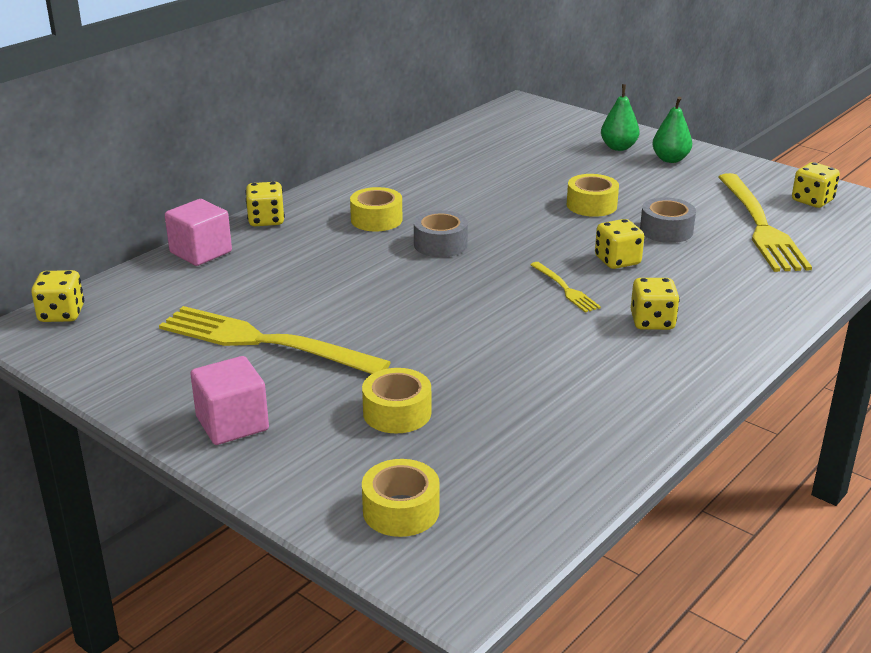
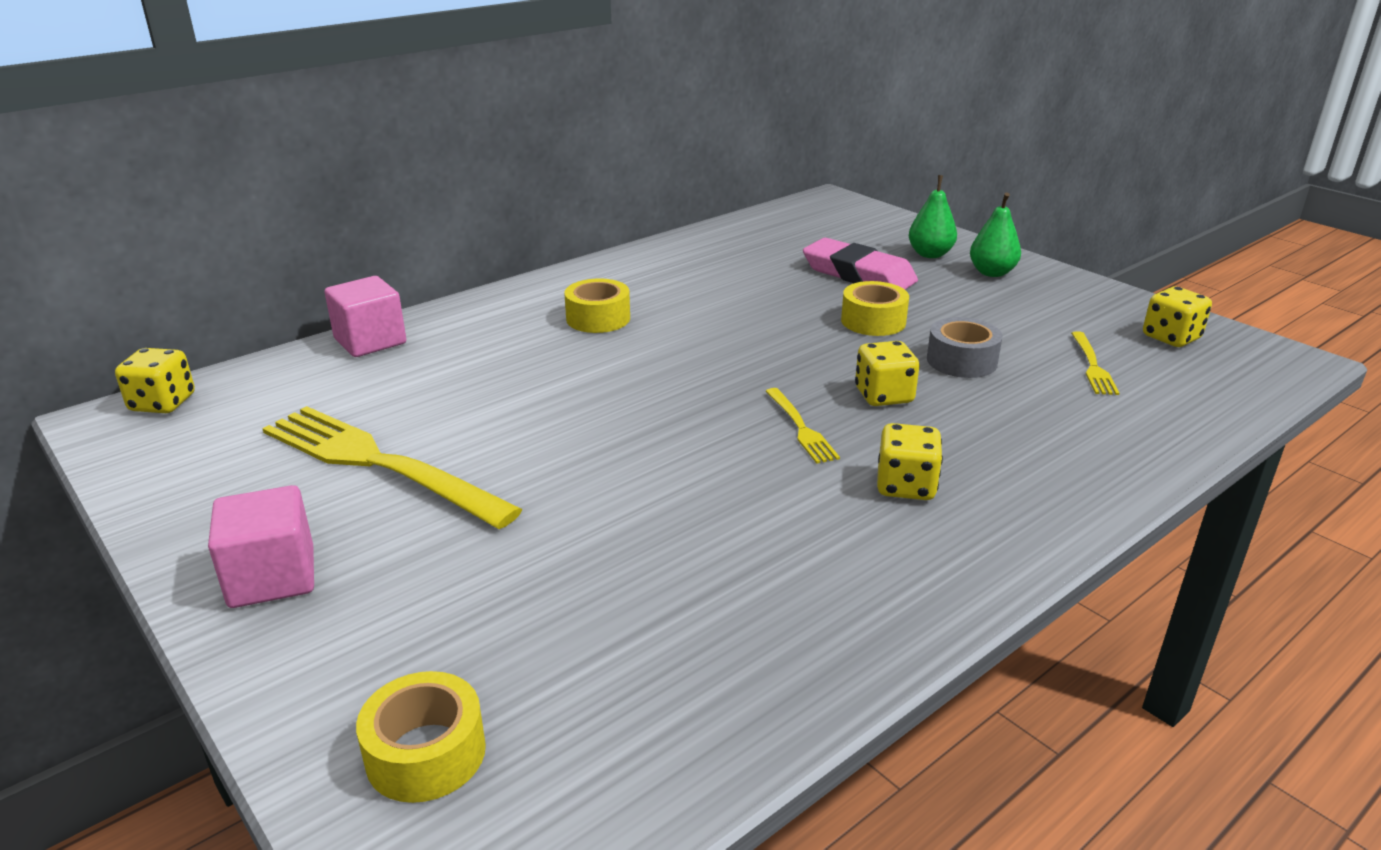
camera: 10 degrees right, 0 degrees up
(266, 220) = (467, 309): yellow dice -> none
(397, 413) = (498, 586): yellow tape -> none
(440, 244) = (662, 355): grey tape -> none
(568, 168) = (858, 274): none -> pink eraser
(761, 227) = (1093, 366): yellow fork -> yellow fork, size x0.46

